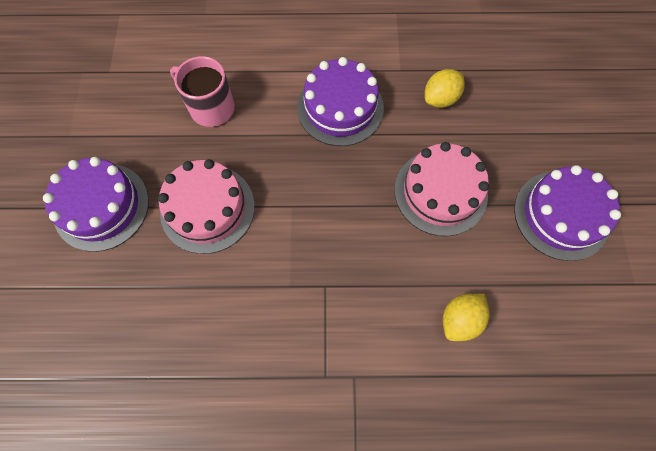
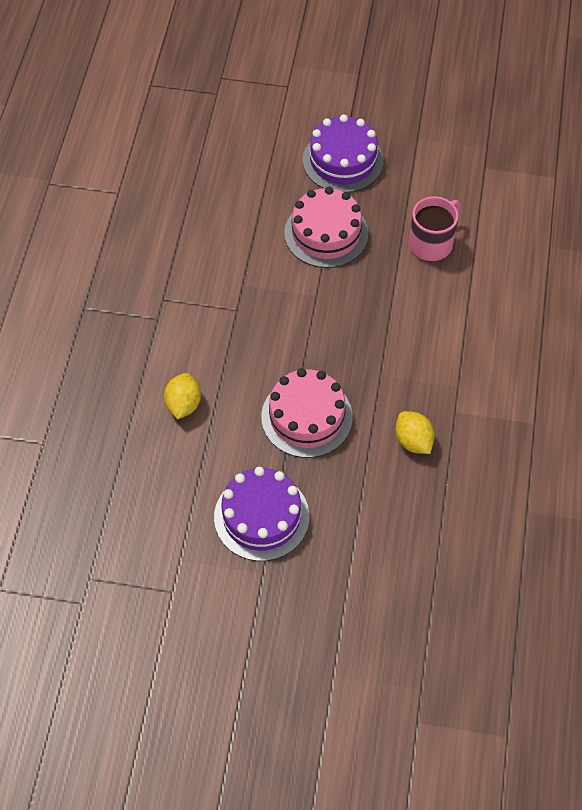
camera: 100 degrees right, 10 degrees down
(340, 108) = (415, 349): purple cake -> none
(460, 319) = (183, 404): yellow lemon -> yellow lemon turned 45 degrees clockwise

